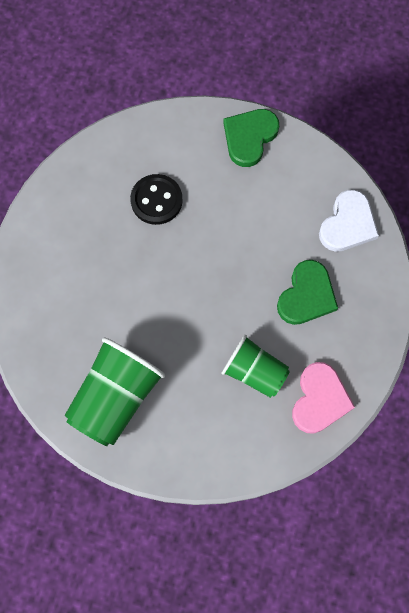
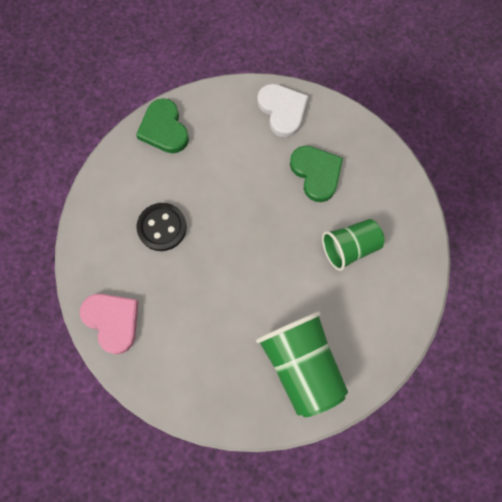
camera: 55 degrees left, 0 degrees up
(319, 399) = (400, 217): pink heart -> pink heart (112, 321)

